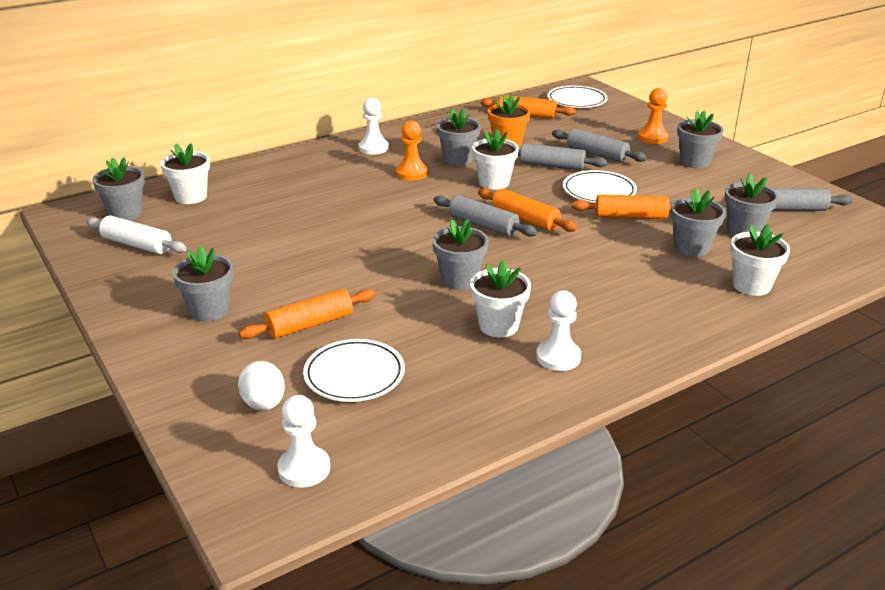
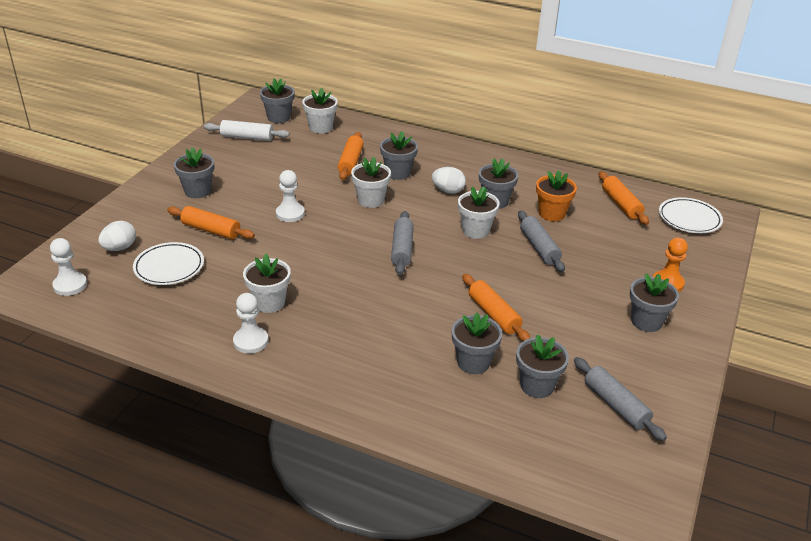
camera: 55 degrees right, 5 degrees up
(137, 245) = (247, 137): white rolling pin -> white rolling pin turned 75 degrees counterclockwise
(373, 148) = (468, 161): white pawn -> white pawn (290, 214)
(411, 173) = (448, 191): orange pawn -> white egg
(460, 280) = (314, 266): grey flower pot -> grey flower pot (398, 173)
(525, 219) = (432, 264): orange rolling pin -> orange rolling pin (350, 162)
(597, 154) = (591, 263): grey rolling pin -> none
(599, 191) = (520, 285): white plate -> none
(751, 285) = (440, 413): white flower pot -> white flower pot (371, 200)

